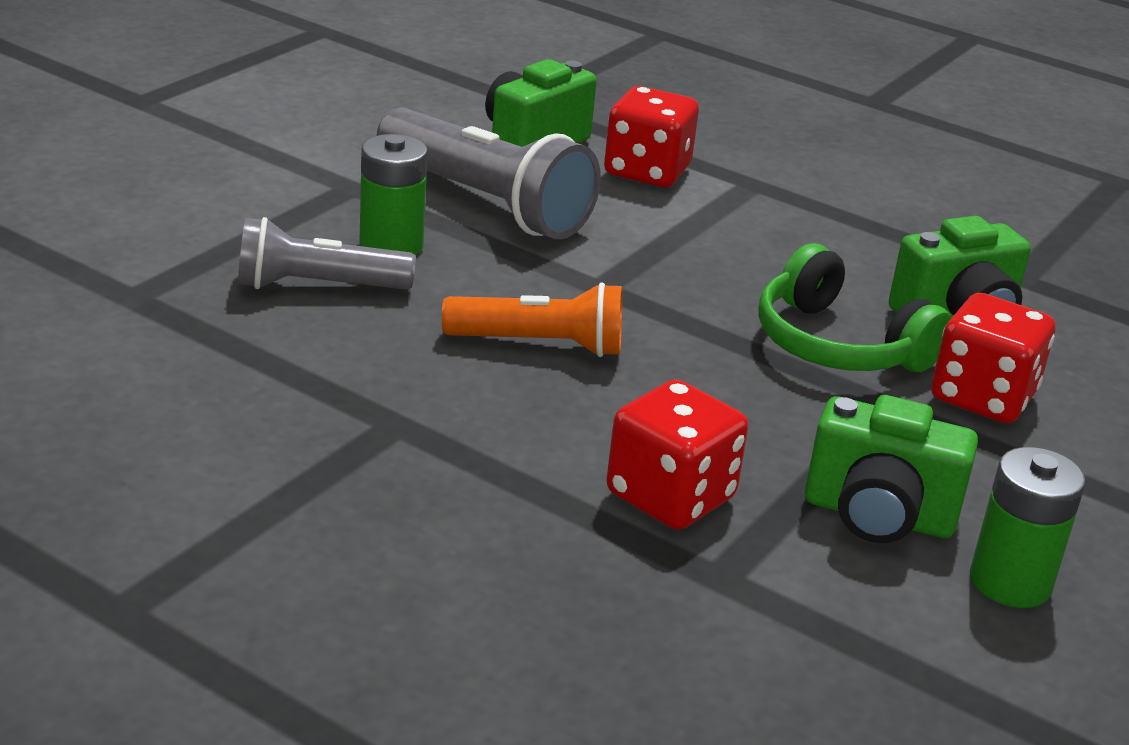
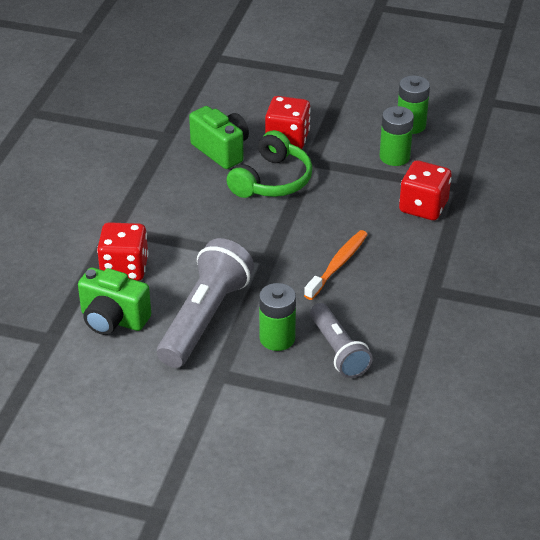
camera: 105 degrees left, 10 degrees up
(540, 345) = (337, 265): orange flashlight -> orange toothbrush
(878, 516) = (394, 157): green camera -> green battery

